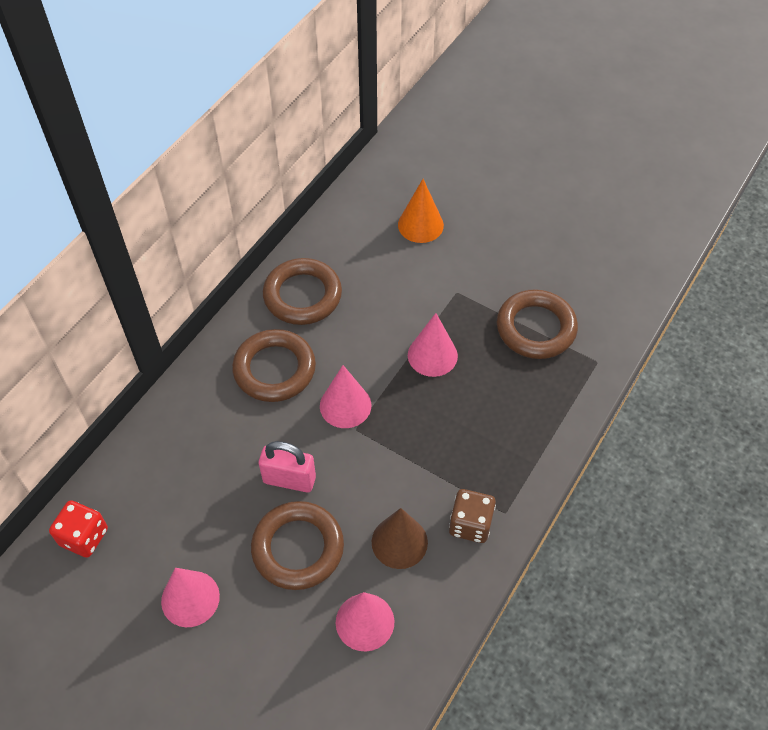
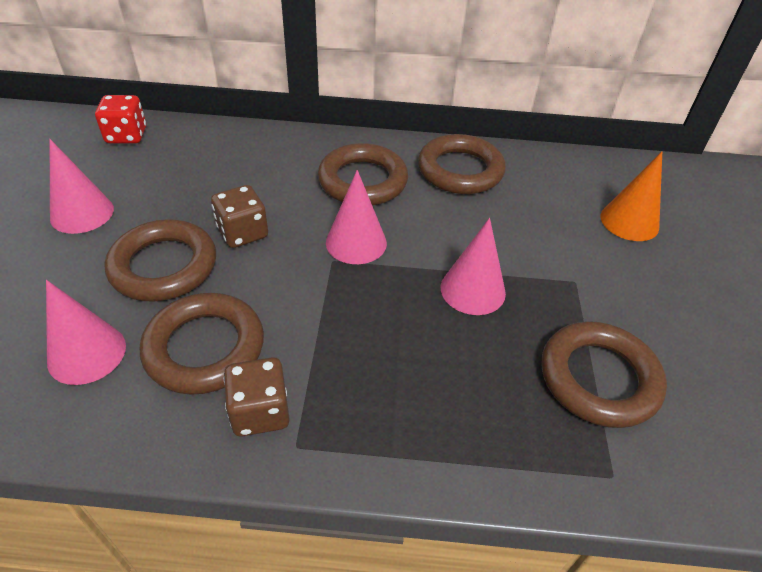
camera: 60 degrees right, 10 degrees down
(289, 480) = (243, 233): pink padlock -> brown dice
(399, 542) = (205, 348): brown cone -> brown ring

